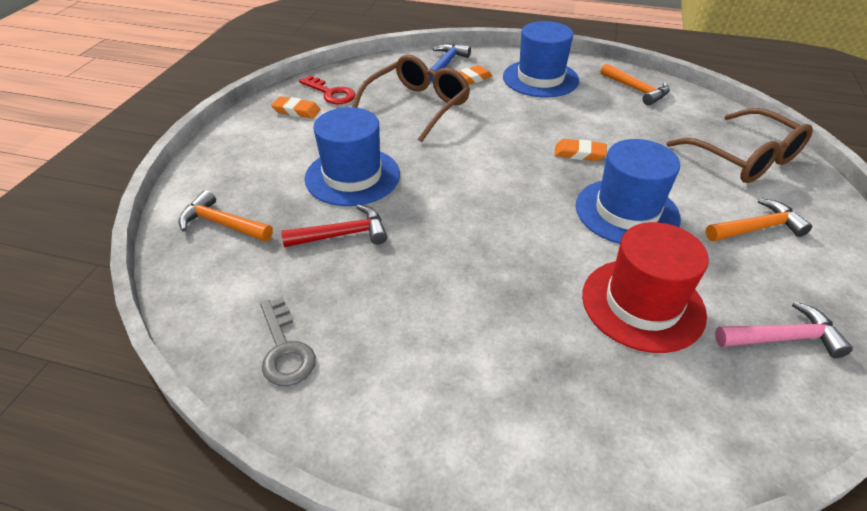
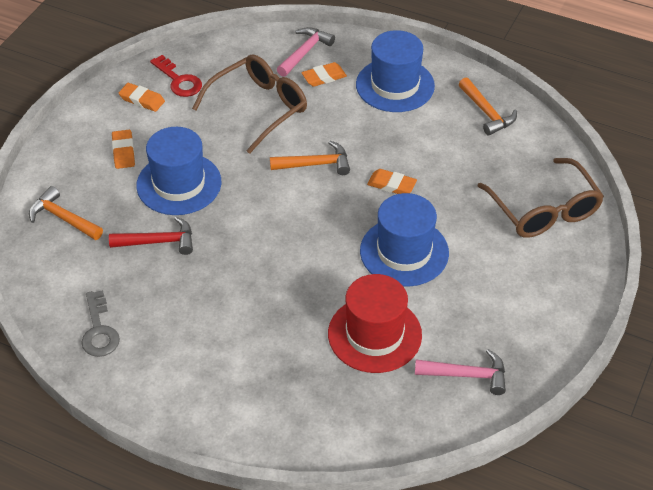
camera: 10 degrees right, 5 degrees up
(284, 154) = (123, 152): none -> orange eraser
(446, 64) = (305, 52): blue hammer -> pink hammer
(757, 228) = (508, 282): orange hammer -> orange hammer (316, 164)

